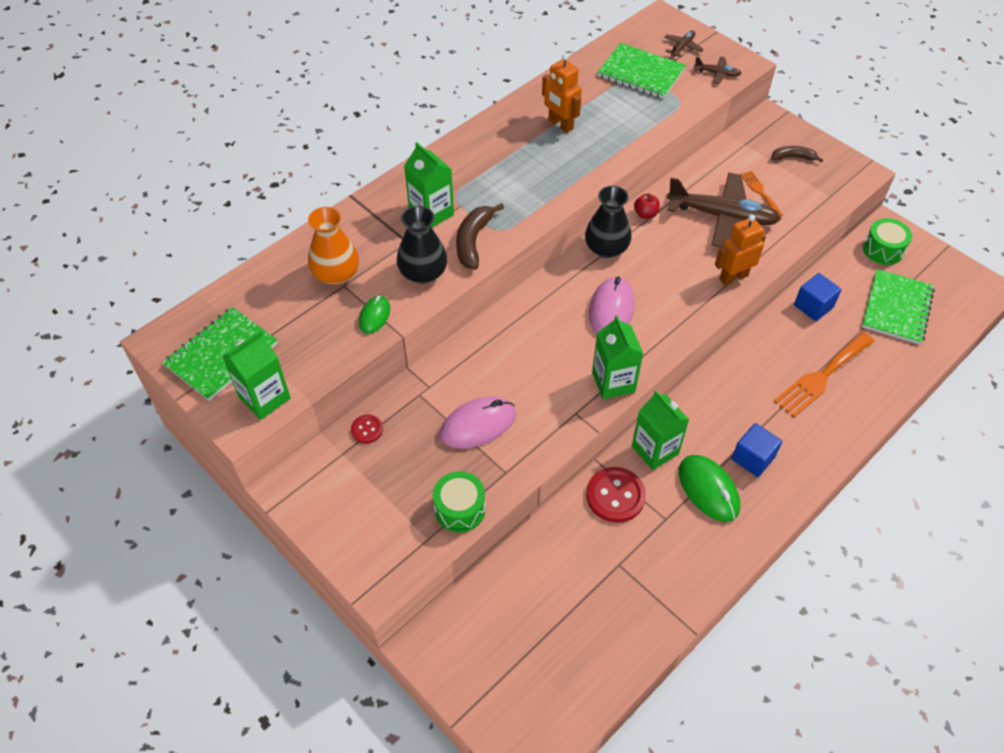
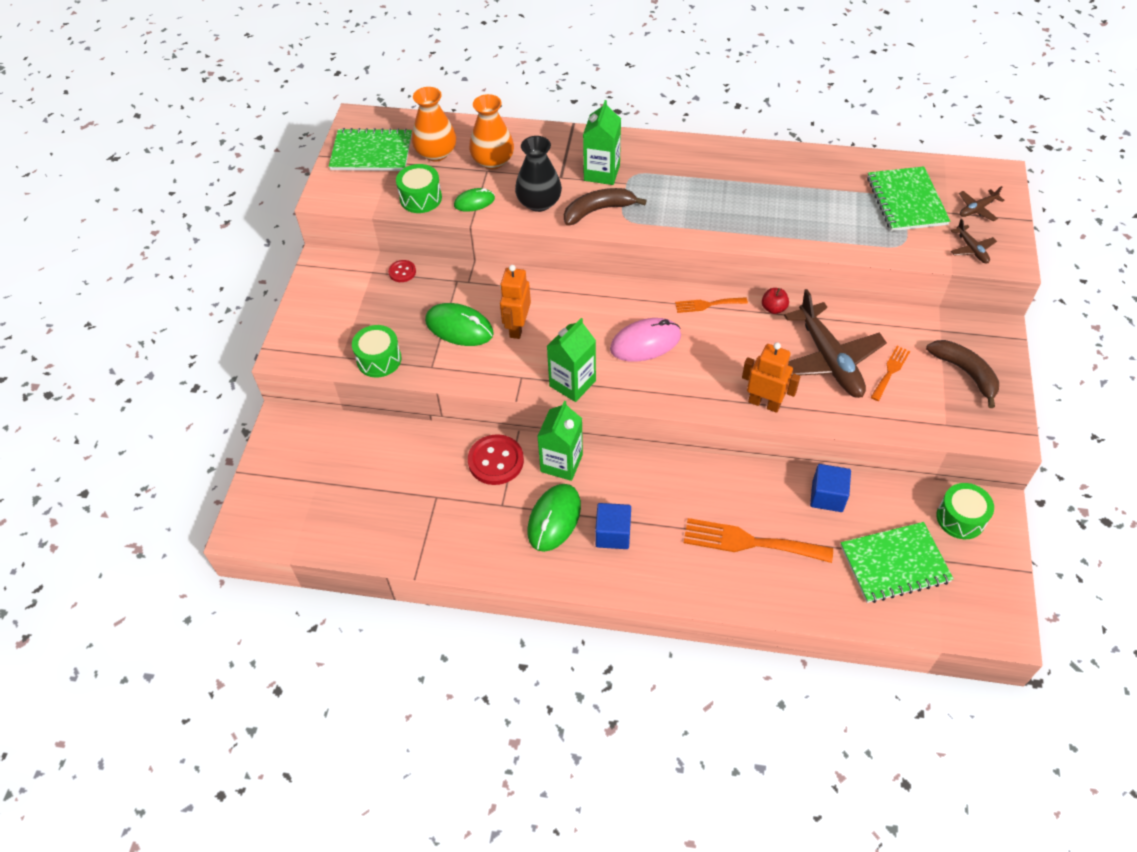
camera: 55 degrees right, 0 degrees up
(264, 398) = (355, 193): green carton -> none
(279, 307) = (436, 153): none -> orange vase
(327, 351) = (420, 198): none -> green drum
(478, 425) = (459, 327): pink mouse -> green mouse
(560, 124) = (781, 187): orange robot -> orange robot (517, 327)
(606, 248) = (707, 304): black vase -> orange fork
(682, 47) = (977, 209): brown plane -> brown plane turned 150 degrees clockwise
(793, 157) = (965, 373): brown banana -> brown banana, size x1.56

